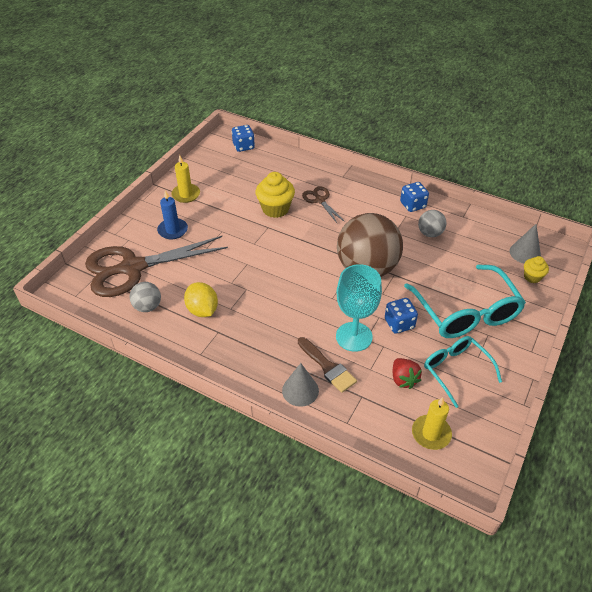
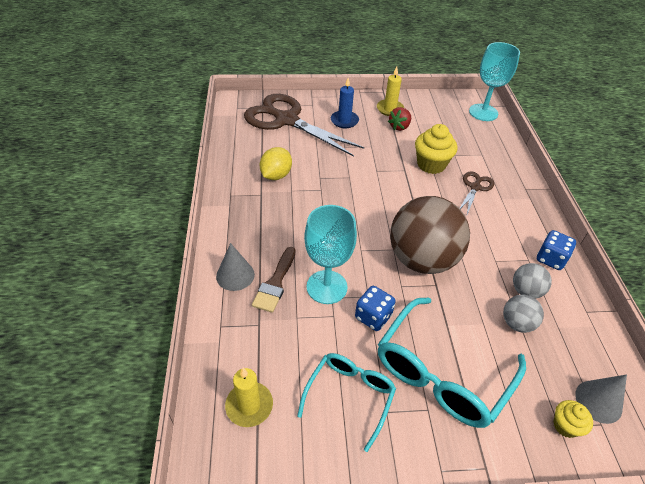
camera: 55 degrees right, 0 degrees up
(147, 307) = (255, 145): grey ball -> grey ball (517, 323)
(243, 146) = (483, 112): blue dice -> turquoise goblet
(403, 379) = (303, 351): red strawberry -> red strawberry (399, 127)

